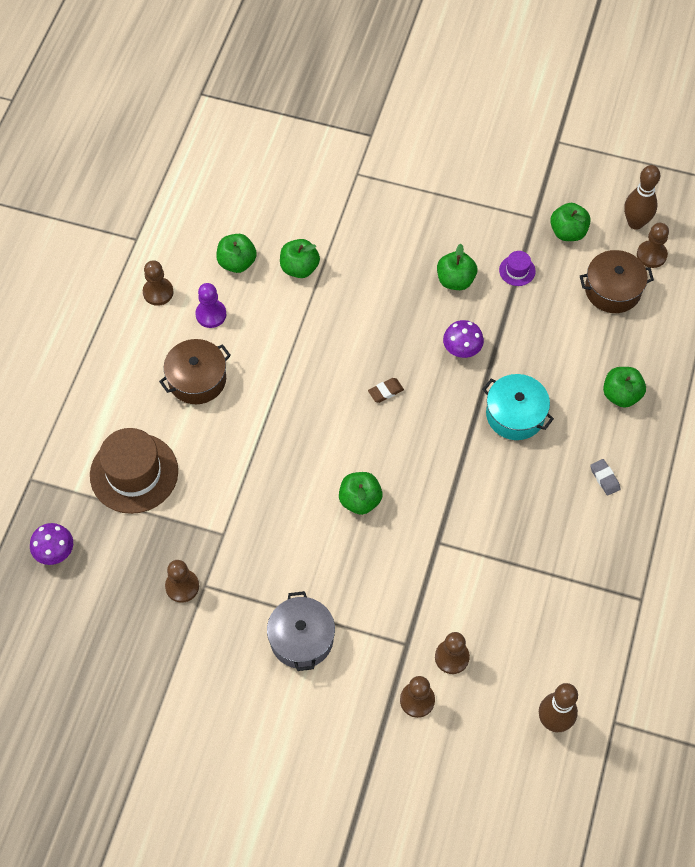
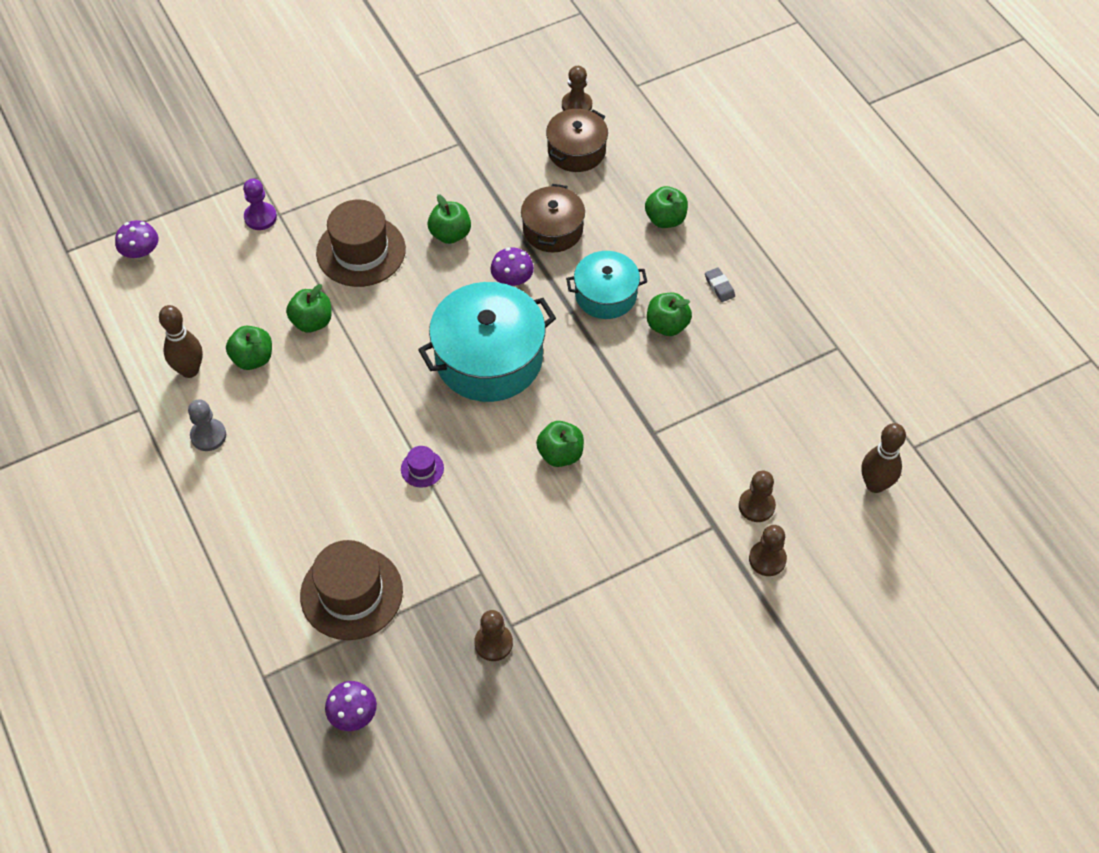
camera: 45 degrees left, 5 degrees down
(158, 292) = (208, 436): brown pawn -> grey pawn
(197, 379) = (322, 475): brown pot -> brown pot (552, 229)
(211, 314) = (276, 416): purple pawn -> purple pawn (260, 217)
(244, 131) = (141, 253): none -> purple mushroom
(301, 638) = (632, 595): grey pot -> none
(382, 244) = (361, 251): none -> brown hat
(385, 391) = (489, 358): brown eraser -> turquoise pot
(517, 270) = (490, 191): purple hat -> purple hat (422, 468)
(568, 232) = (497, 135): green apple -> green apple (667, 325)
(604, 478) = (719, 286): grey eraser -> grey eraser turned 45 degrees clockwise
(635, 223) = (540, 91): brown bowling pin -> brown bowling pin (189, 370)

